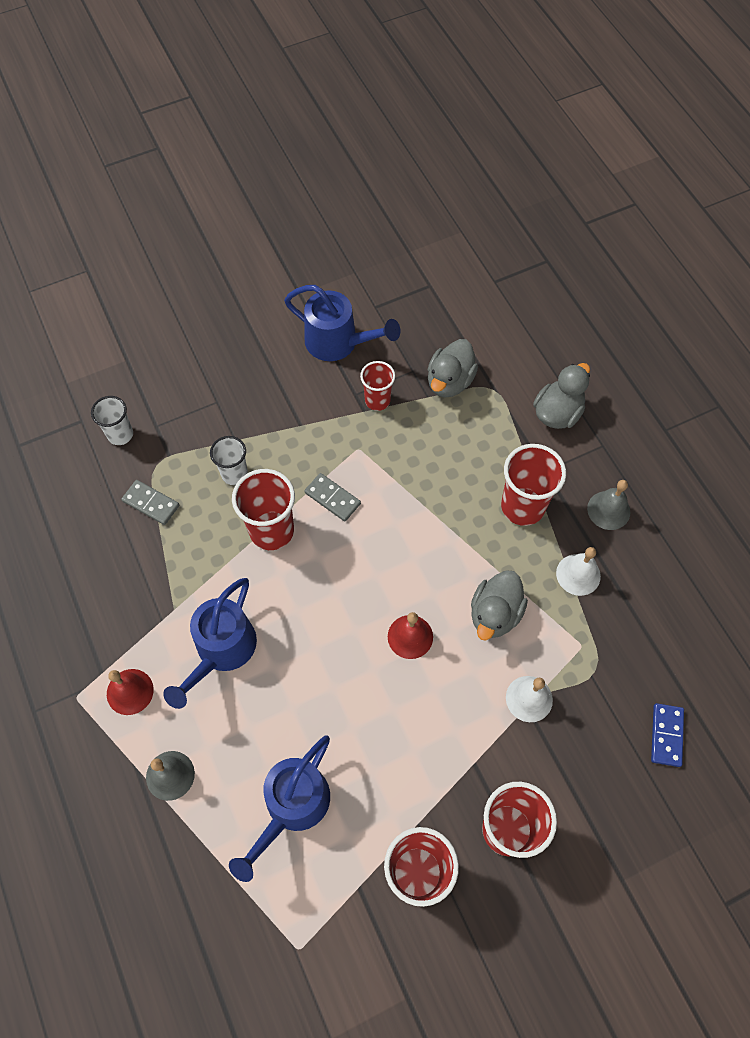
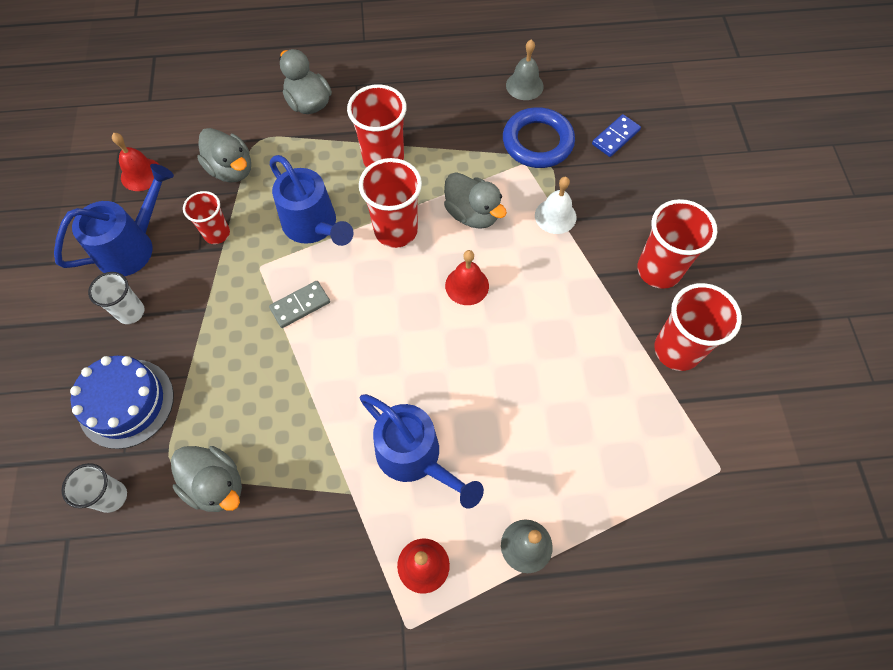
camera: 70 degrees left, 0 degrees up
(151, 503) = (216, 485): grey domino -> grey duck
(197, 407) = (126, 403): none -> blue cake
(234, 474) = (226, 388): white cup -> white cup (131, 312)
(271, 531) = (308, 371): red cup -> red cup (396, 230)
(291, 808) = (592, 437): blue watering can -> blue watering can (314, 226)
(412, 314) = (141, 174): none -> red bell
(578, 574) = (462, 143): white bell -> none
(608, 510) = (415, 103): grey bell -> grey bell (524, 85)
(617, 651) = (537, 142): none -> blue ring
(666, 735) = (615, 137): blue domino -> blue domino turned 75 degrees counterclockwise

